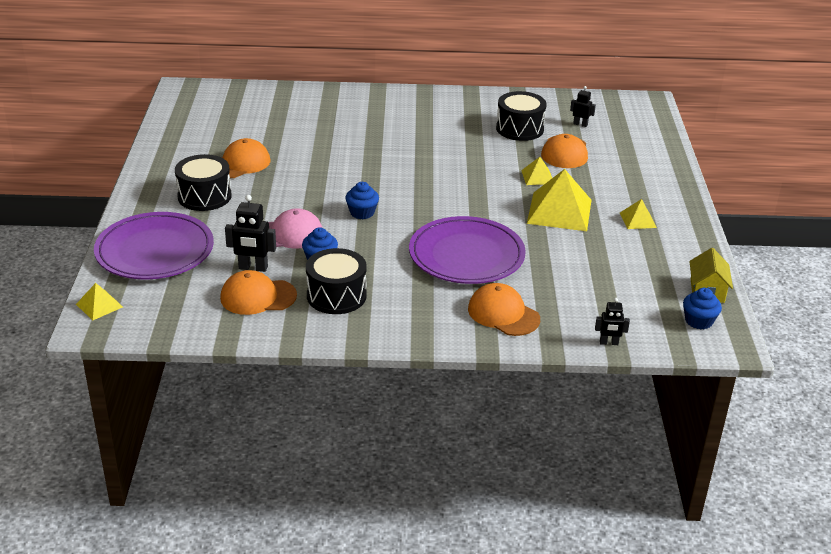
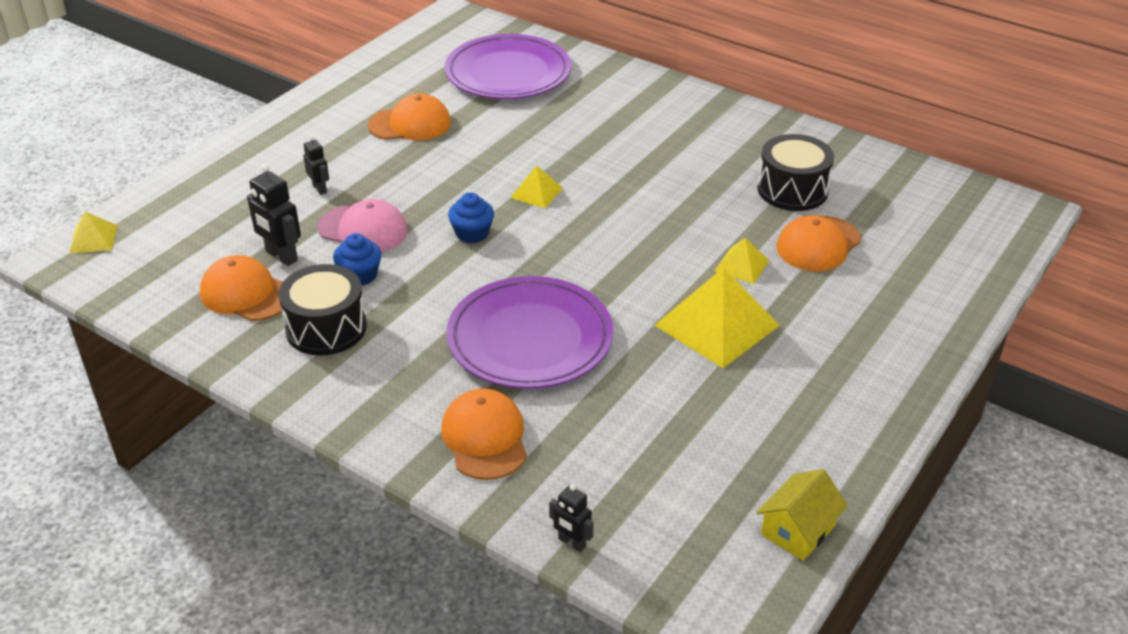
camera: 35 degrees right, 5 degrees up
(155, 251) = (211, 197): purple plate -> purple plate (508, 73)
(204, 196) = (330, 151): black drum -> none
(580, 124) = (885, 211): black robot -> black robot (320, 189)
(638, 220) = (813, 380): yellow pyramid -> yellow pyramid (536, 192)
(698, 321) = (733, 571): blue cupcake -> none

